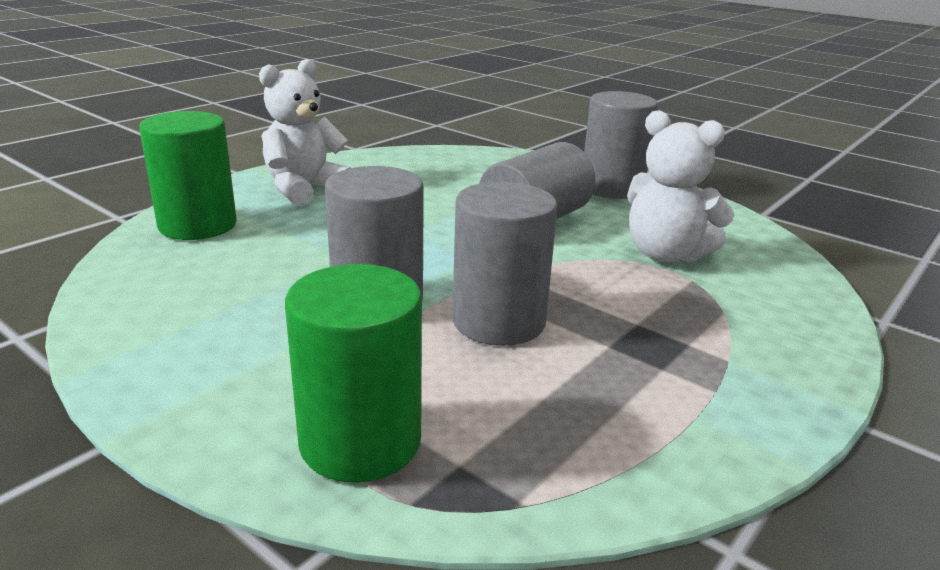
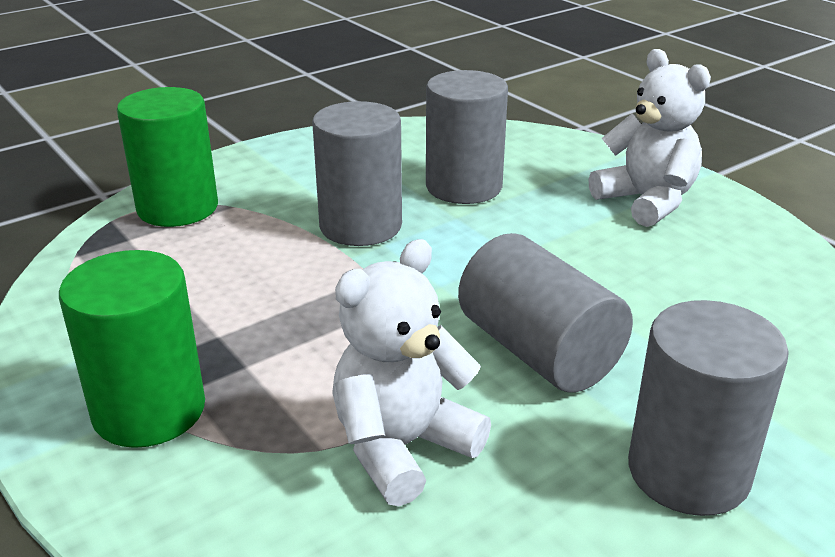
camera: 105 degrees right, 5 degrees up
(198, 225) = (544, 152): green cylinder -> green cylinder (149, 410)
(498, 322) = (294, 281): grey cylinder -> grey cylinder (464, 187)

